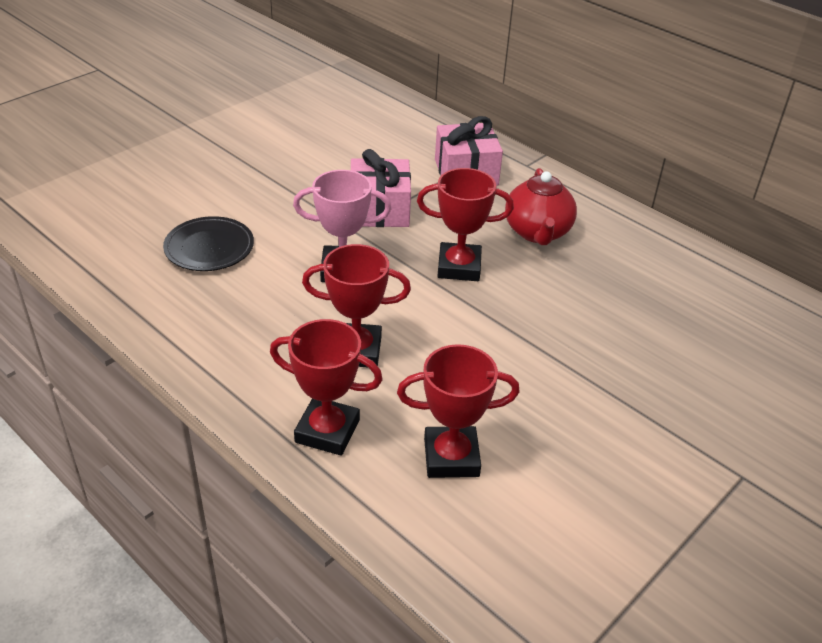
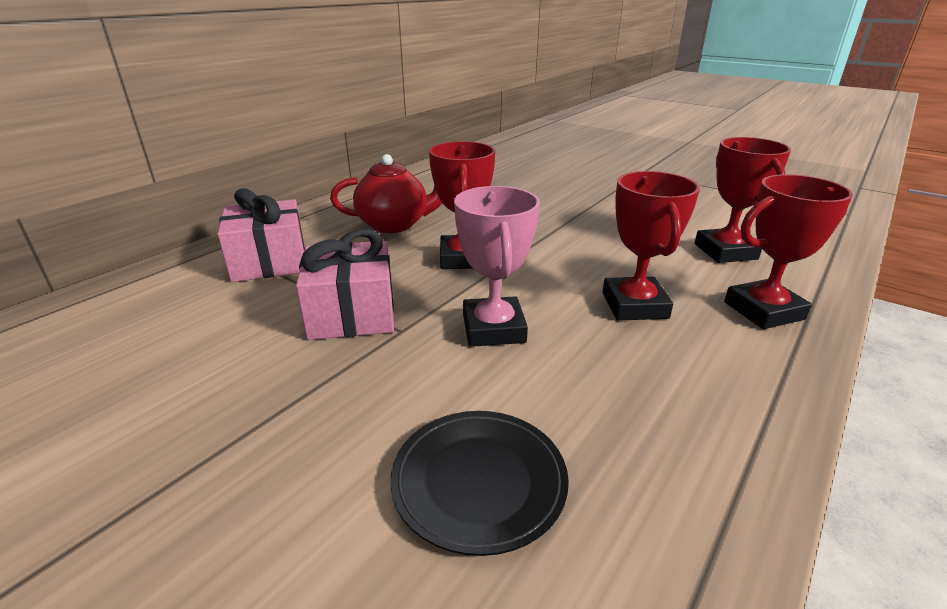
camera: 95 degrees left, 10 degrees down
(327, 431) = (763, 310): red trophy -> red trophy turned 60 degrees clockwise

